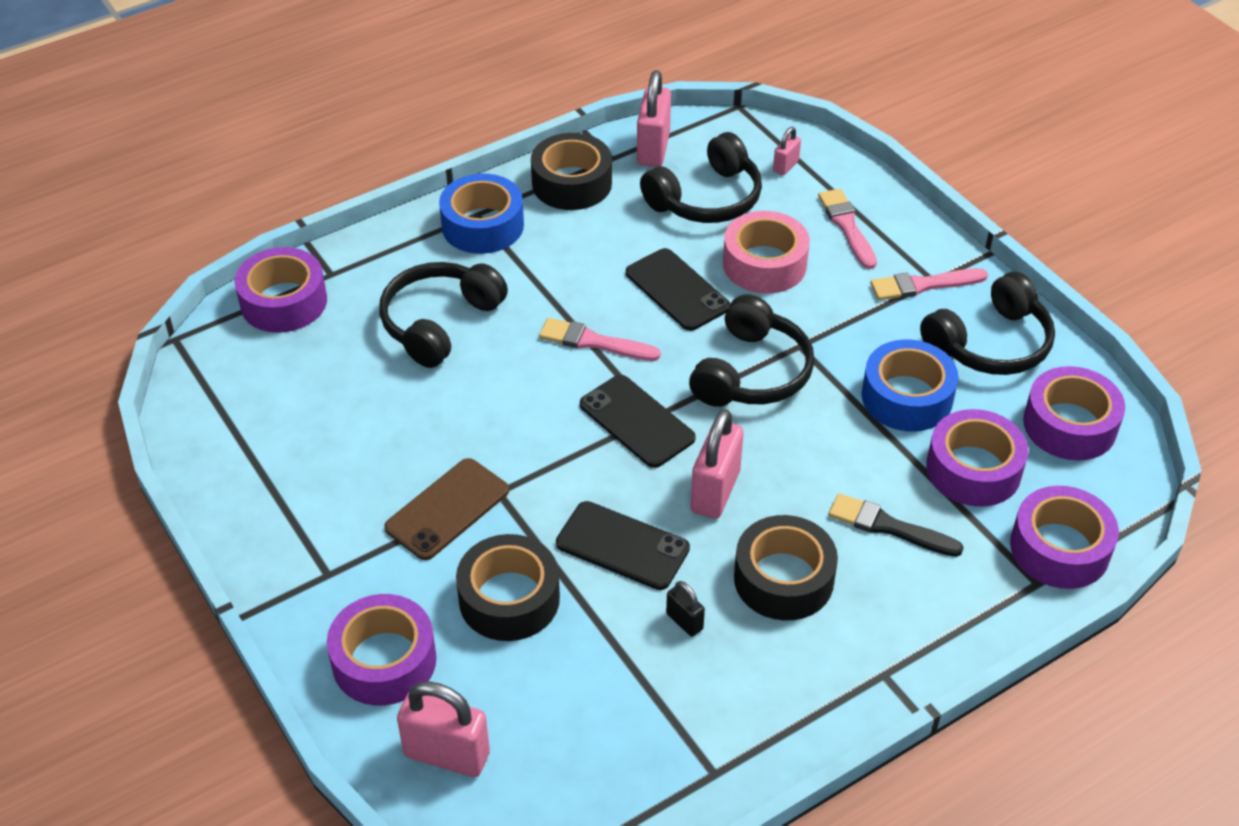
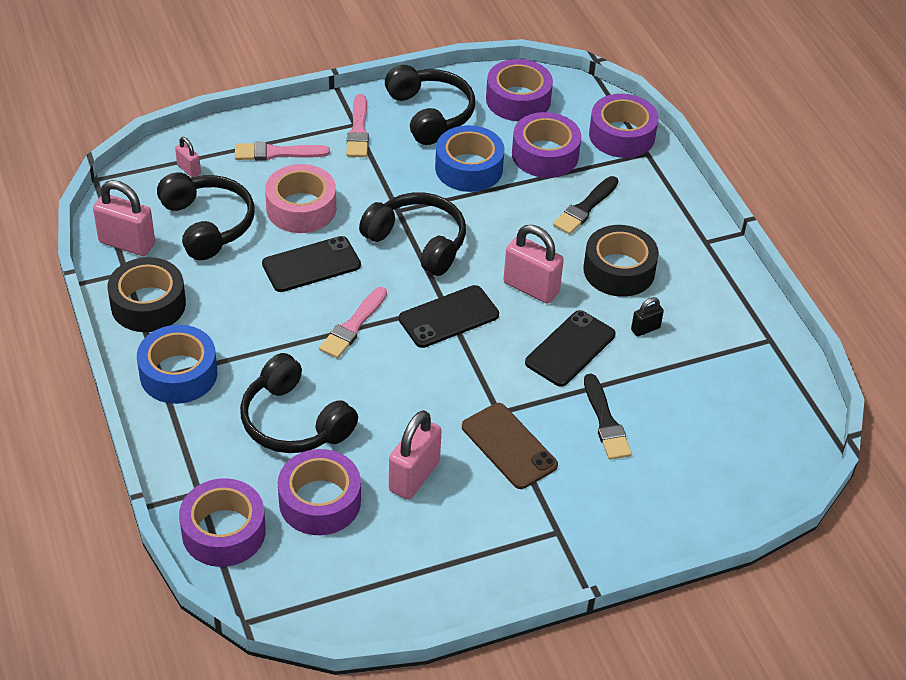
camera: 80 degrees left, 0 degrees up
(384, 660) = (649, 505): purple tape -> purple tape (320, 501)
(447, 755) = (738, 478): pink padlock -> pink padlock (414, 476)
(509, 599) = (606, 422): black tape -> black brush

